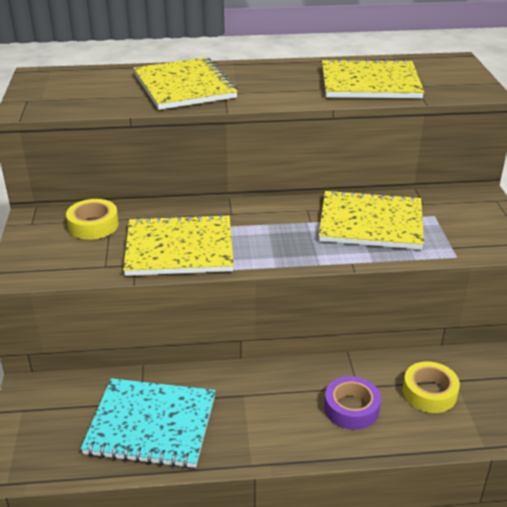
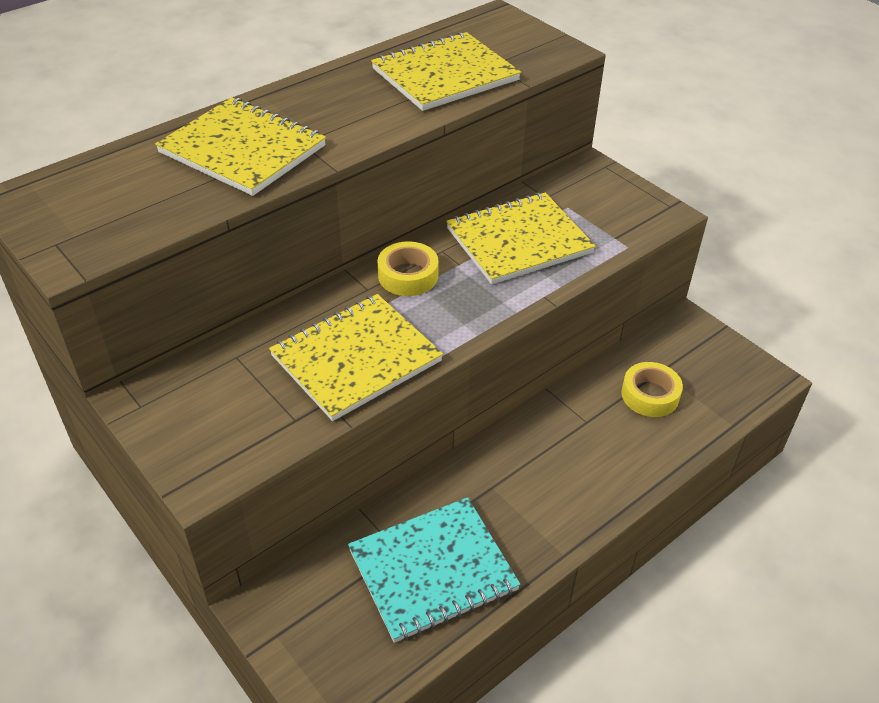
camera: 35 degrees left, 10 degrees up
(93, 225) = (224, 374): yellow tape -> yellow tape (408, 276)
(351, 408) = (600, 447): purple tape -> none

